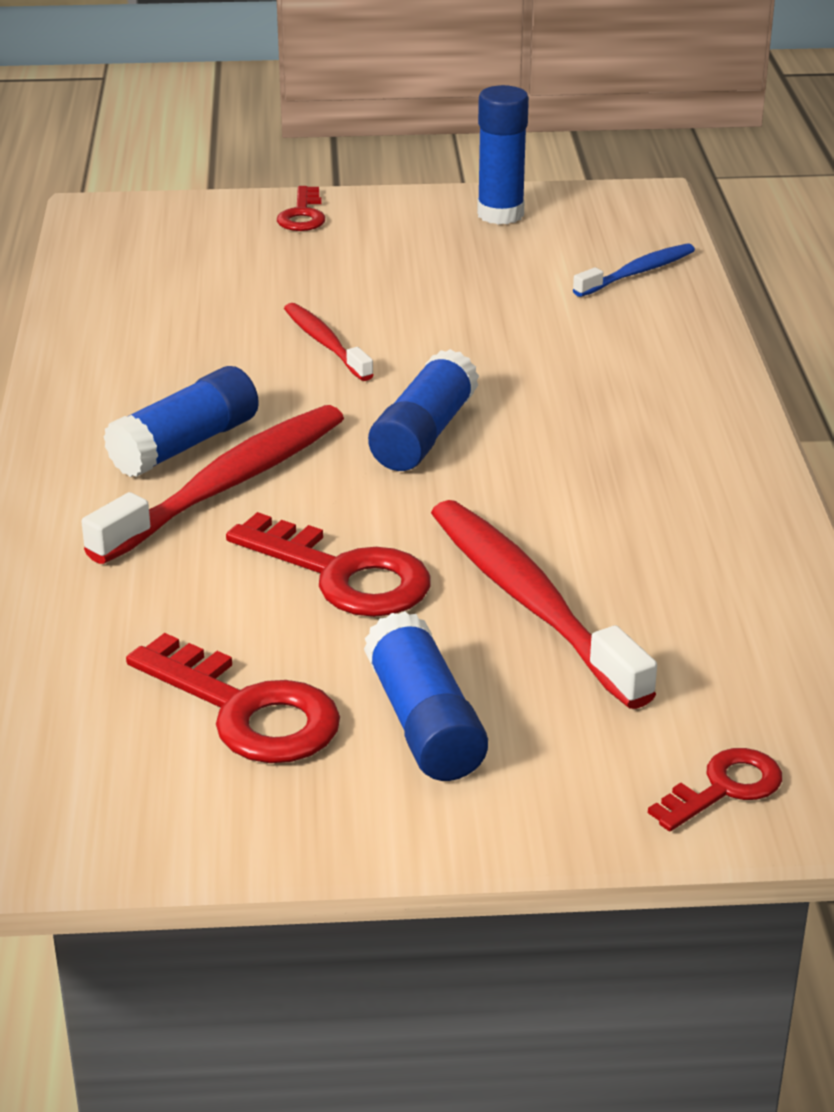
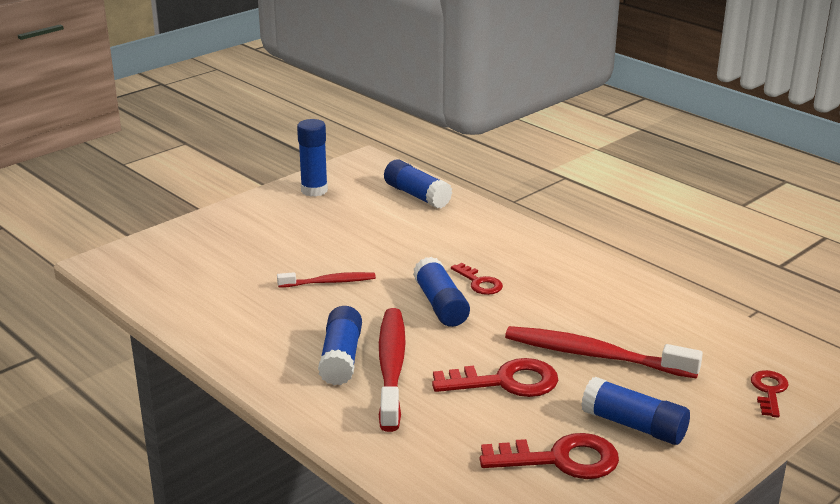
camera: 40 degrees left, 5 degrees down
(302, 215) = (217, 225): red key -> red key (479, 283)
(325, 343) = (329, 282): red toothbrush -> red toothbrush turned 150 degrees clockwise
(637, 273) = (417, 195): blue toothbrush -> blue glue stick

